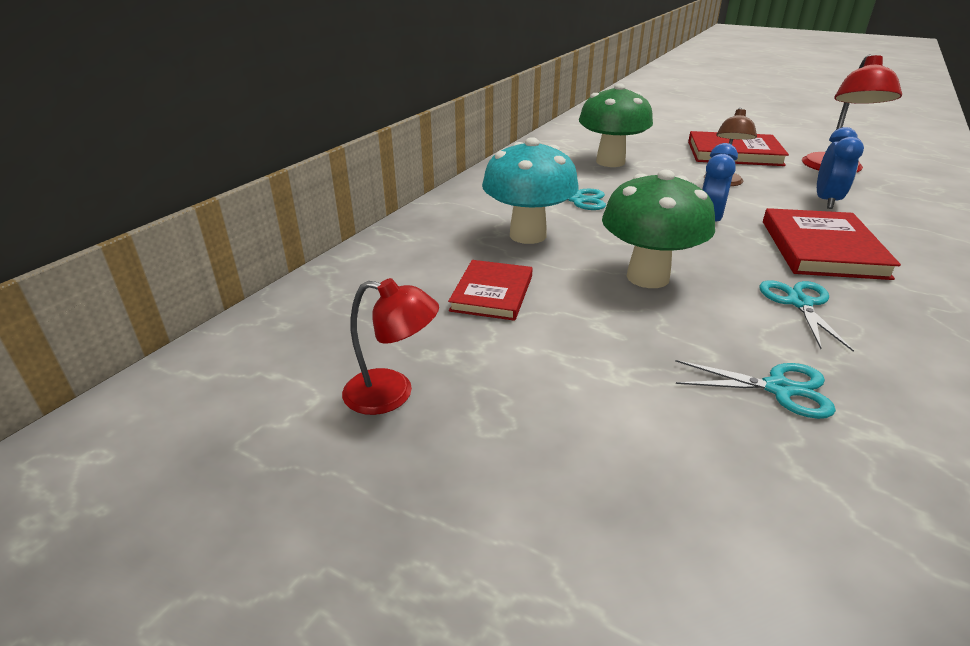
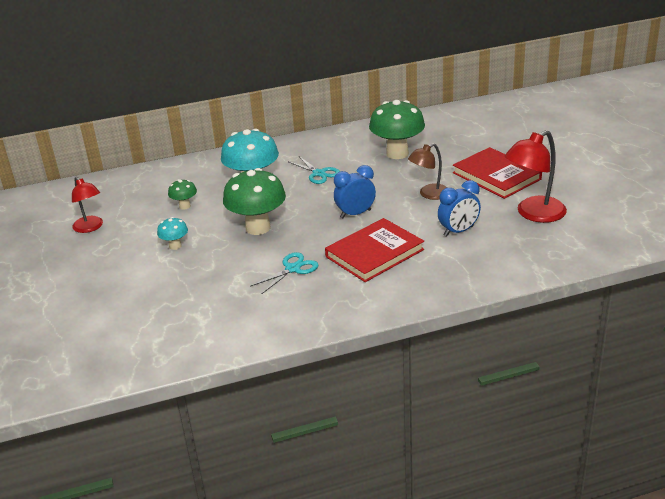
camera: 45 degrees right, 0 degrees up
(492, 293) = (184, 206): red book -> green mushroom
(597, 350) = (175, 246): none -> turquoise mushroom
(779, 389) = (204, 289): turquoise scissors -> none

